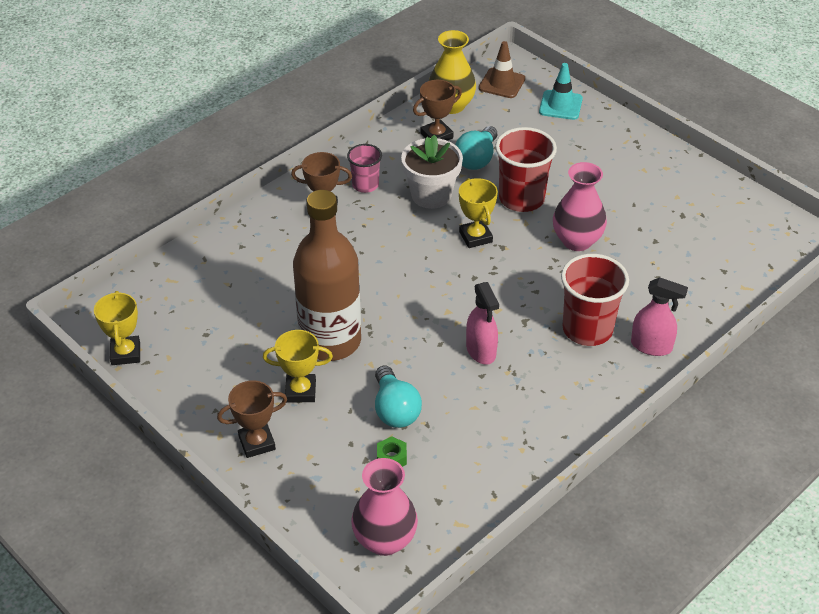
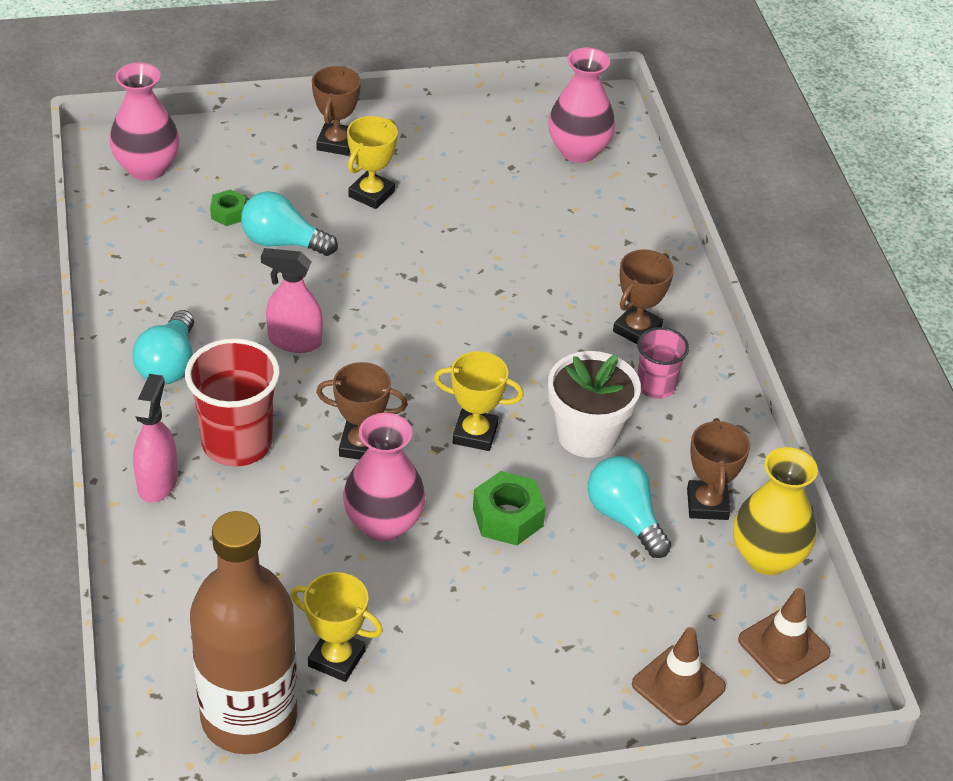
camera: 120 degrees right, 0 degrees up
(125, 353) = (532, 110): yellow trophy -> yellow trophy (336, 658)
(158, 308) = (578, 151): none -> pink vase
(330, 341) = (419, 242): brown bottle -> brown bottle (249, 717)
(521, 199) = (507, 517): red cup -> green nut
(532, 277) = (361, 445): none -> brown trophy
(560, 105) = (678, 685): turquoise traffic cone -> brown traffic cone
(561, 398) = (169, 364): none -> turquoise light bulb
(651, 346) = (157, 482): pink spray bottle -> pink spray bottle turned 135 degrees clockwise

